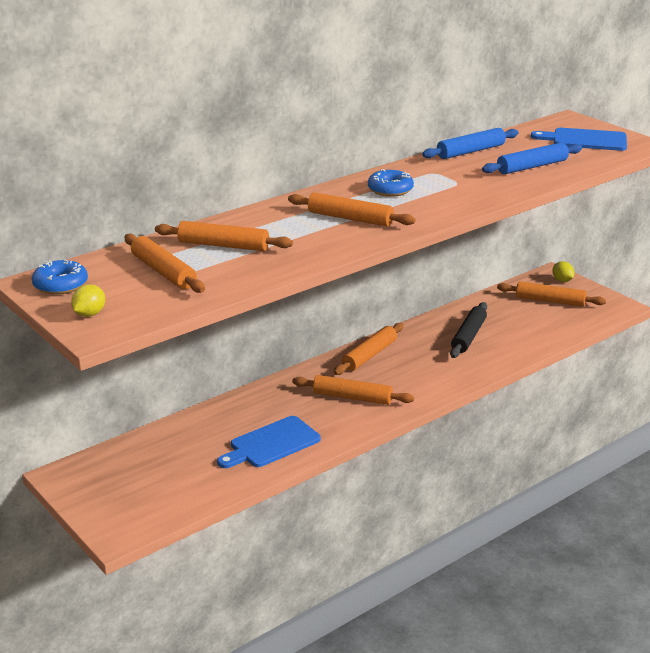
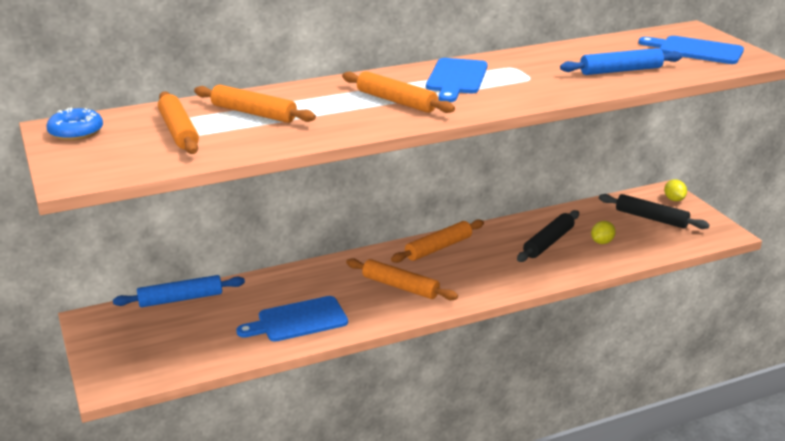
camera: 15 degrees right, 0 degrees up
(89, 314) = (79, 162): yellow lemon -> yellow lemon (602, 242)
(390, 190) = (456, 78): blue donut -> blue cutting board
(471, 151) = (565, 50): blue rolling pin -> blue rolling pin (180, 299)
(550, 301) = (651, 218): orange rolling pin -> black rolling pin

